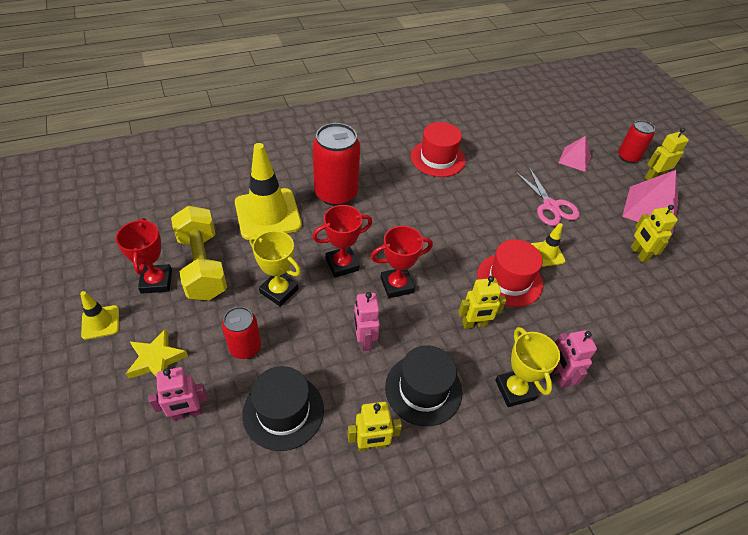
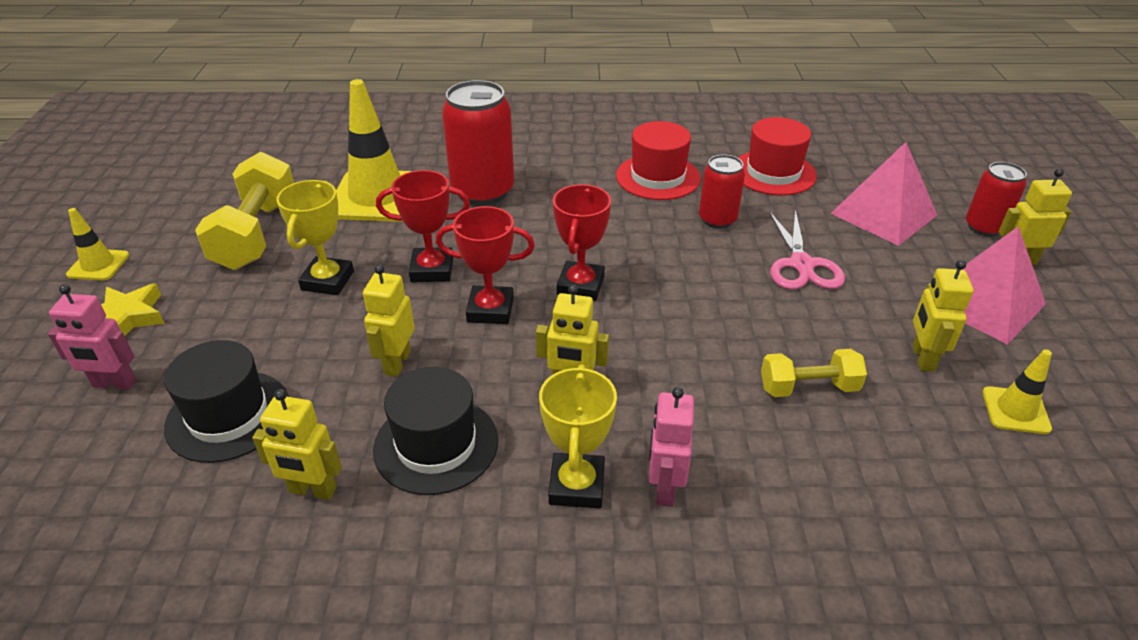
camera: 25 degrees right, 10 degrees down
(156, 281) = (191, 238): red trophy -> red trophy (580, 286)
(245, 347) = (238, 332): red can -> red can (717, 219)
(279, 291) = (327, 281): yellow trophy -> yellow trophy turned 45 degrees clockwise
(364, 340) = (397, 362): pink robot -> yellow robot
(509, 280) = (668, 342): red hat -> red hat (773, 173)
(546, 254) = (753, 323): yellow traffic cone -> yellow traffic cone (1015, 410)
(574, 159) = (883, 214): pink pyramid -> pink pyramid, size x1.66
(595, 289) = (808, 388): none -> yellow dumbbell

